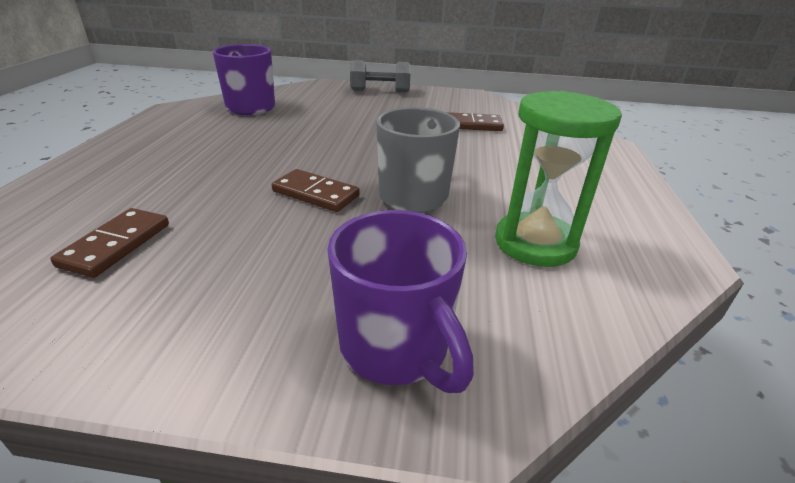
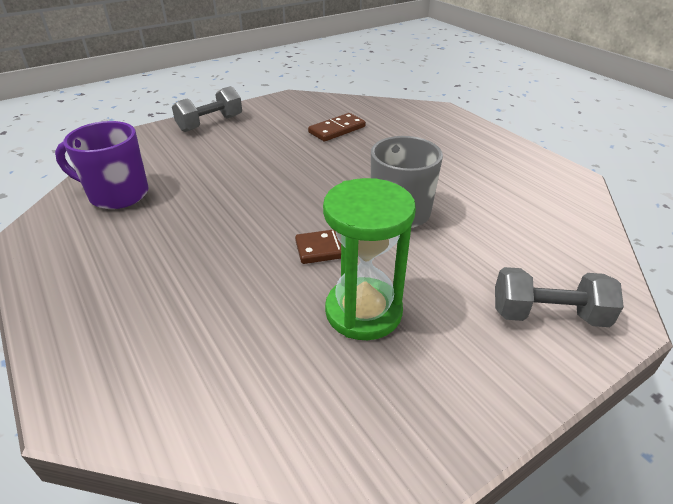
camera: 40 degrees left, 5 degrees up
(116, 245) = (273, 384): brown domino -> none
(396, 348) = (548, 315): purple mug -> grey dumbbell
(535, 243) = (507, 207): green hourglass -> green hourglass (363, 311)

